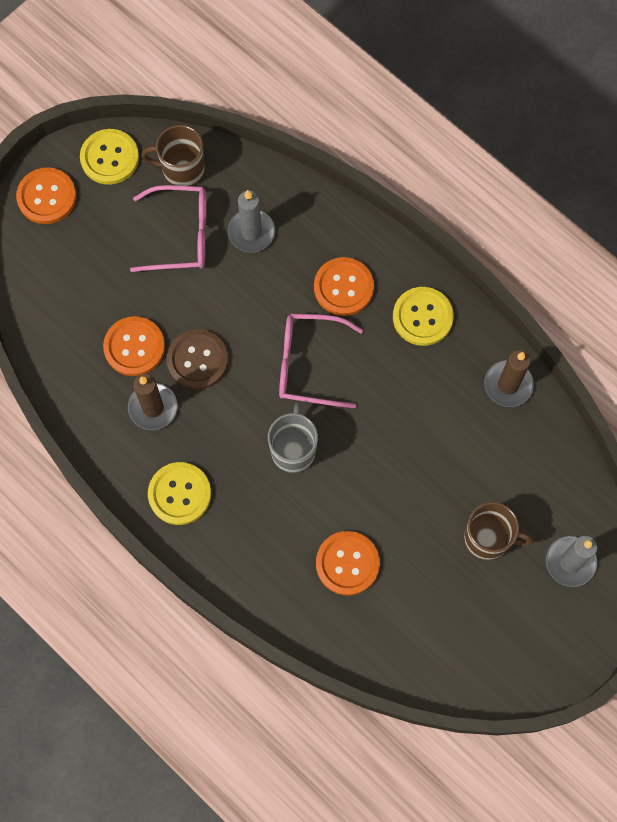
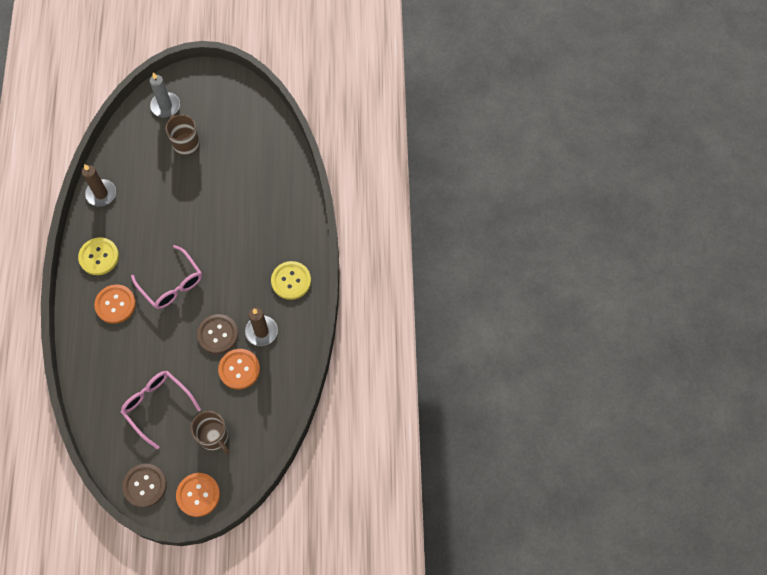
camera: 135 degrees left, 5 degrees down
(109, 158) = (145, 485): yellow button -> brown button
(182, 170) = (118, 441): brown mug -> brown mug (214, 437)
(251, 232) = (124, 374): grey candle -> none
(293, 450) = (221, 253): grey mug -> none
(347, 563) = (253, 186): orange button -> none

